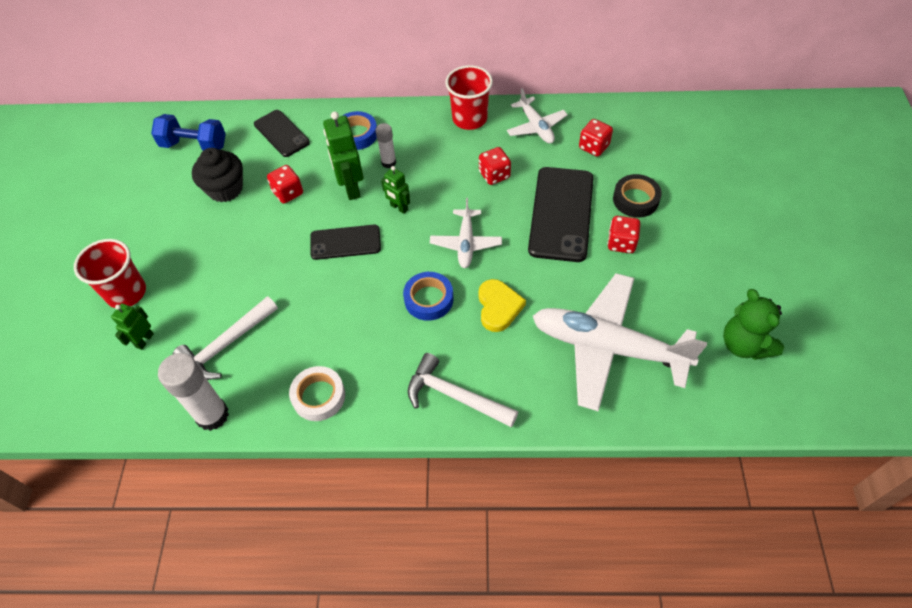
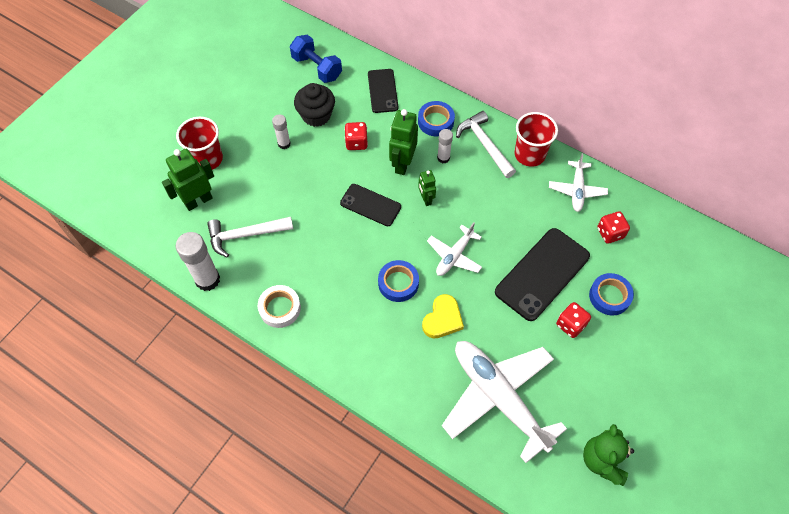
camera: 30 degrees right, 5 degrees up
(144, 340) = (198, 201): green robot -> green robot, size x1.73
(208, 233) = (284, 144): none -> white glue stick
(455, 396) = (367, 365): white hammer -> white hammer (484, 145)
(494, 175) = (514, 213): red dice -> none
(635, 199) = (609, 296): black tape -> blue tape

